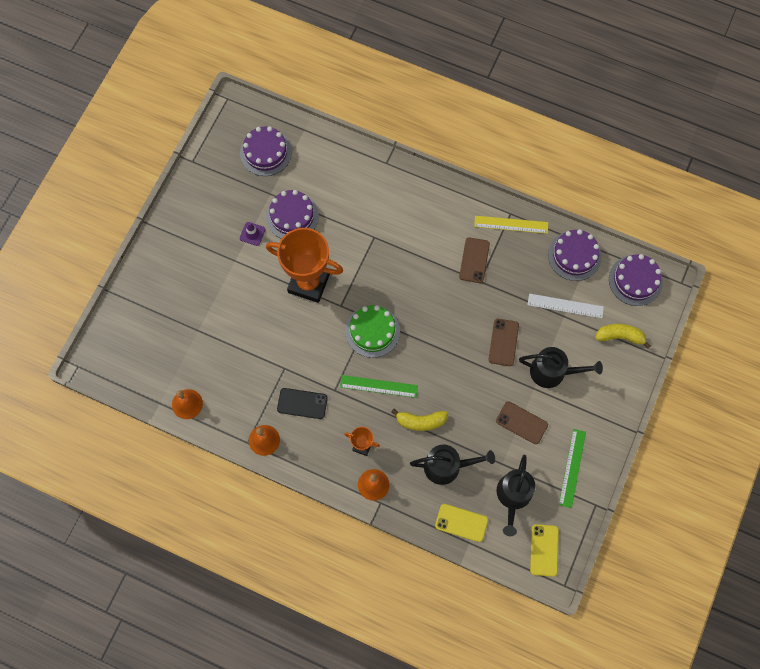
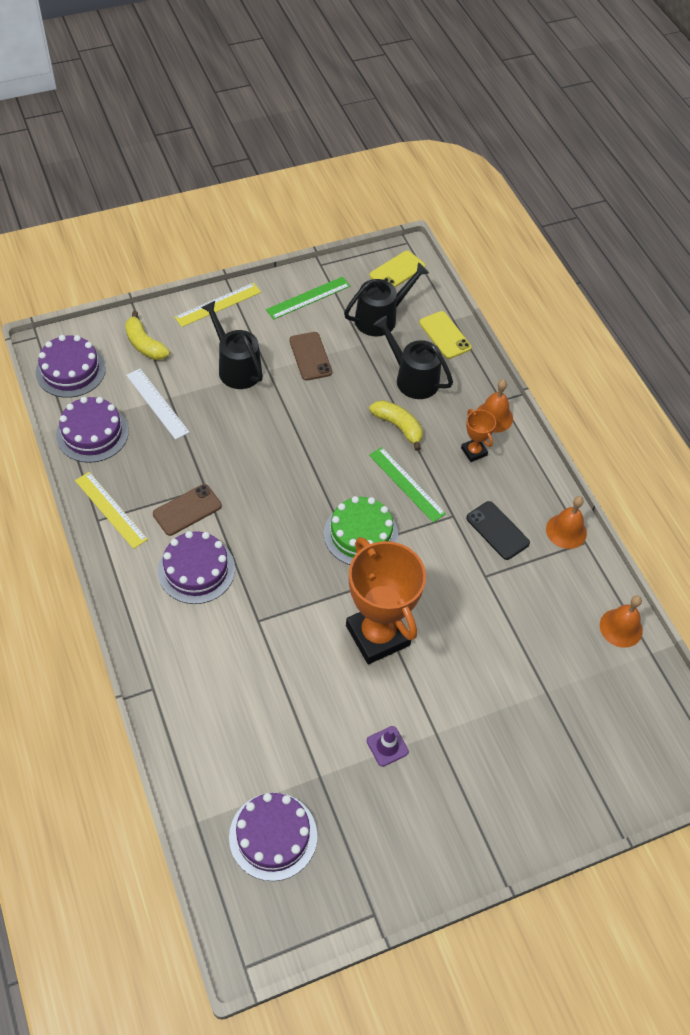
camera: 140 degrees left, 15 degrees down
(292, 216) = (321, 725): purple cake -> purple cake (196, 570)
(503, 342) = (249, 423): brown phone -> none
(616, 407) = (218, 304): none -> yellow ruler

